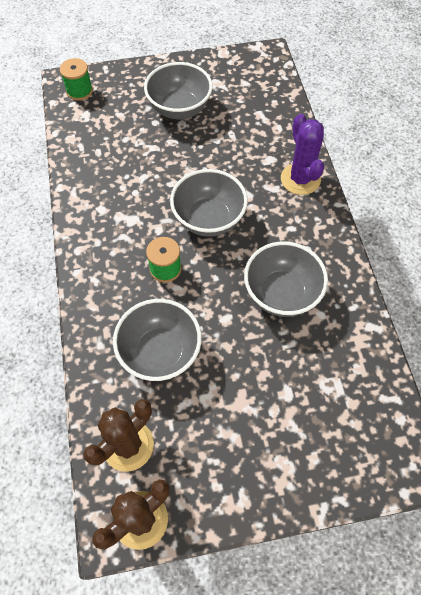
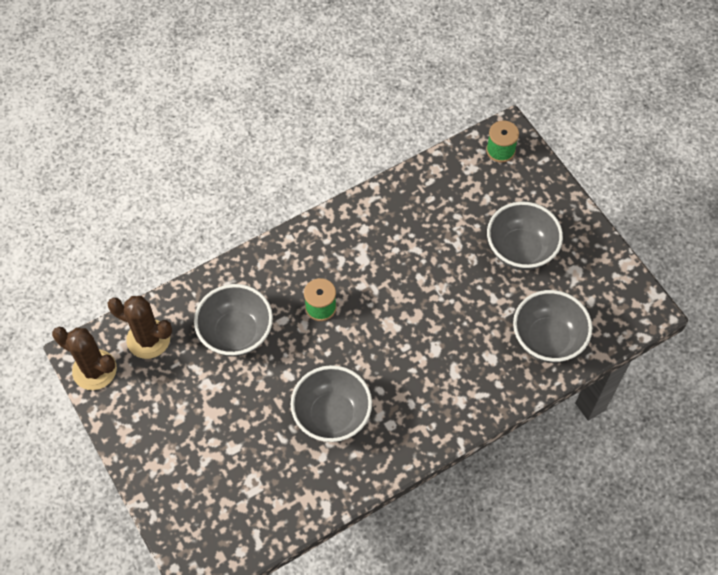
camera: 70 degrees right, 0 degrees up
(209, 219) = (390, 325): grey bowl -> grey bowl (547, 339)
(300, 179) = (477, 395): purple cactus -> none

